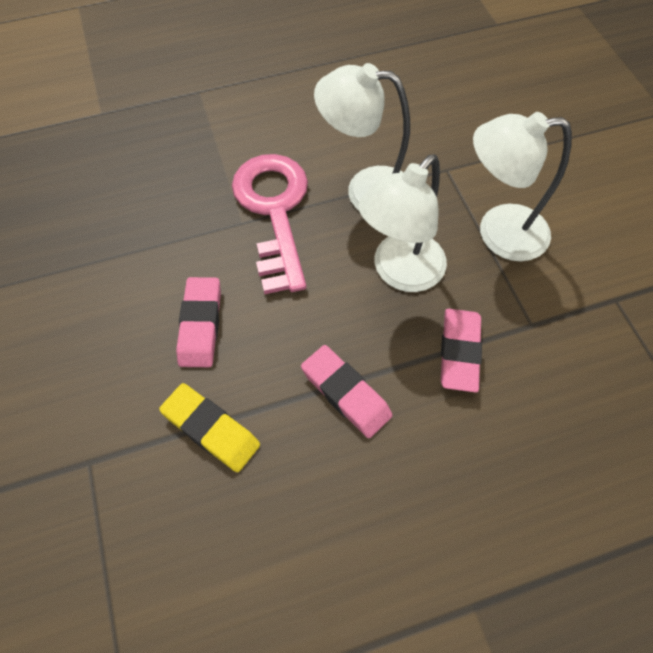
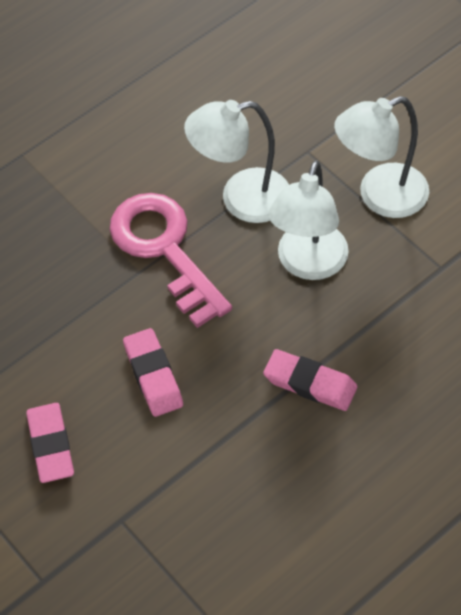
camera: 20 degrees left, 5 degrees down
(211, 429) = (210, 455): yellow eraser -> none
(459, 352) = (390, 314): pink eraser -> pink eraser (50, 445)

